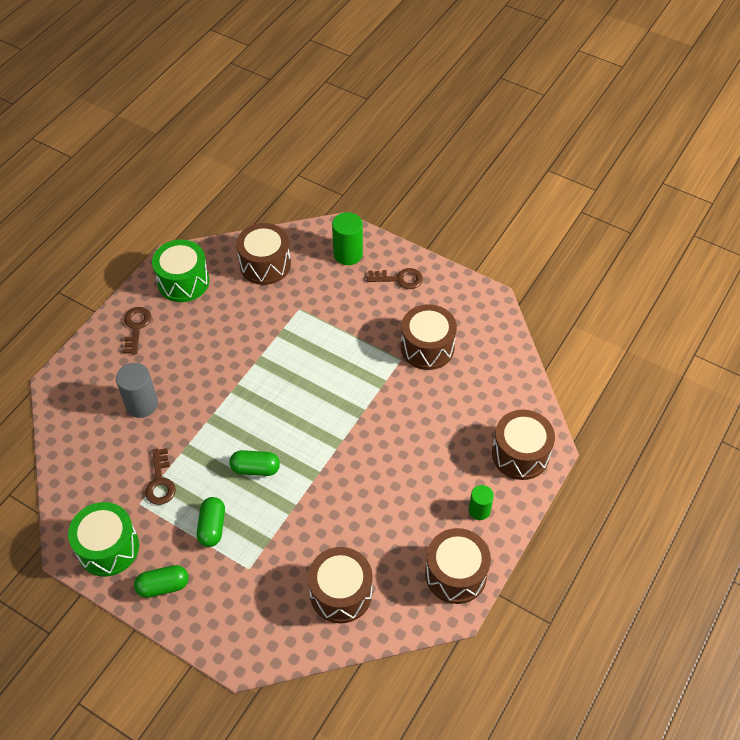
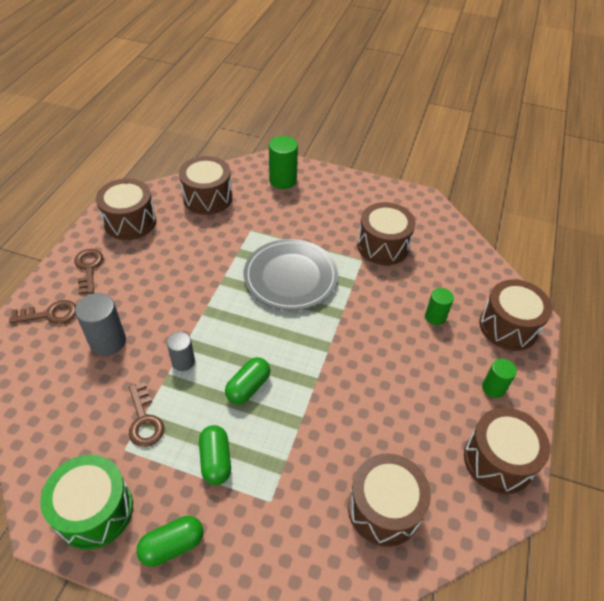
camera: 15 degrees left, 5 degrees down
(183, 281) = (130, 222): green drum -> brown drum
(204, 435) = (183, 361): none -> grey cylinder
(255, 469) = (248, 387): green capsule -> green capsule turned 45 degrees counterclockwise
(324, 367) = (290, 277): none -> grey plate
(399, 279) = (336, 194): brown key -> brown key (50, 314)
(451, 432) = (435, 317): none -> green cylinder

